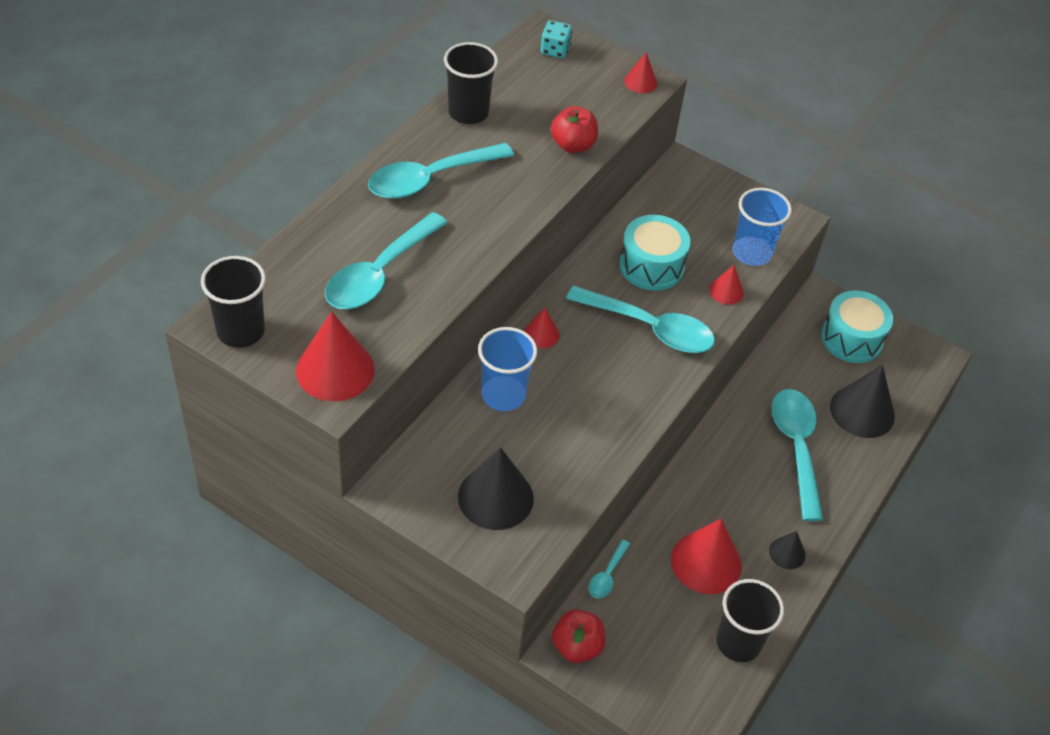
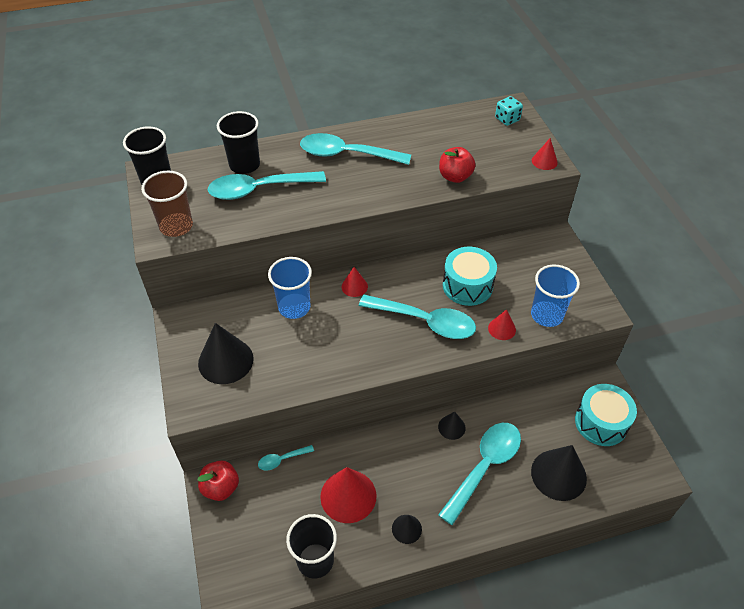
camera: 45 degrees right, 0 degrees up
(335, 370) = (176, 226): red cone -> brown cup
(468, 112) = (412, 129): black cup -> black cup (244, 165)
(650, 328) = (425, 321): turquoise spoon -> turquoise spoon turned 45 degrees counterclockwise
(732, 430) = (451, 427): none -> black cone

